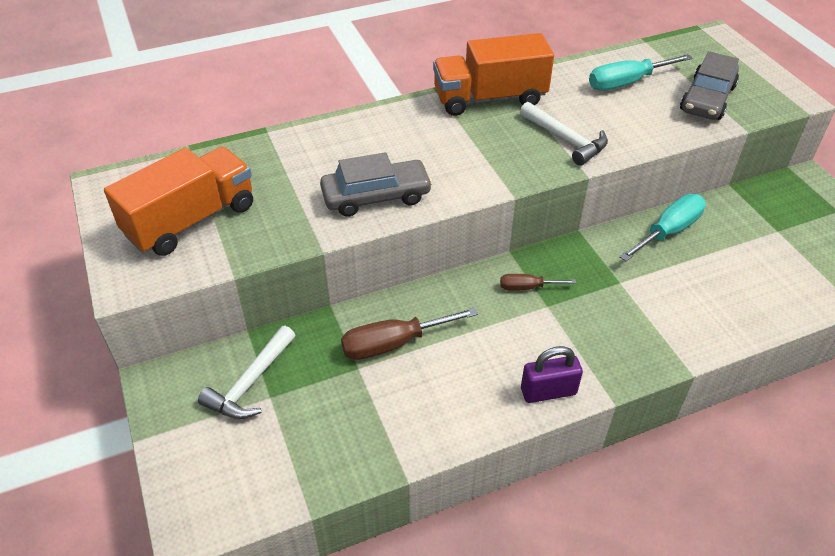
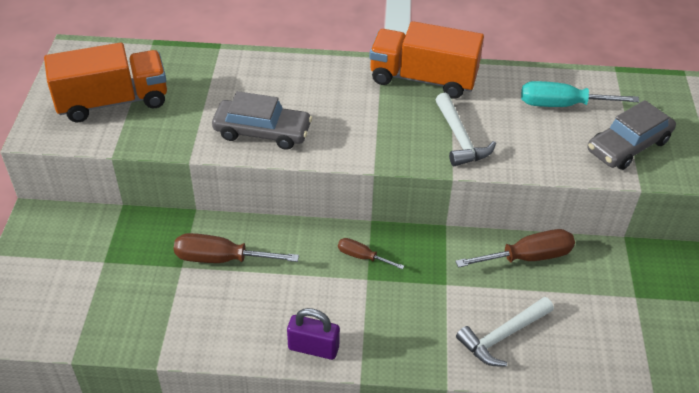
camera: 25 degrees right, 0 degrees up
(251, 382) = (98, 245): white hammer -> white hammer (502, 336)
(668, 231) = (527, 257): turquoise screwdriver -> brown screwdriver

